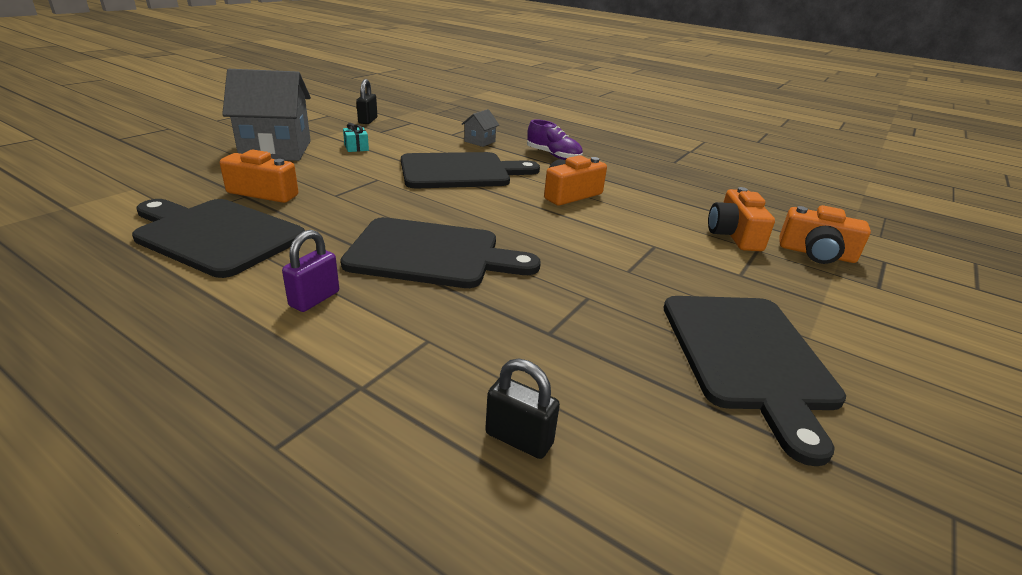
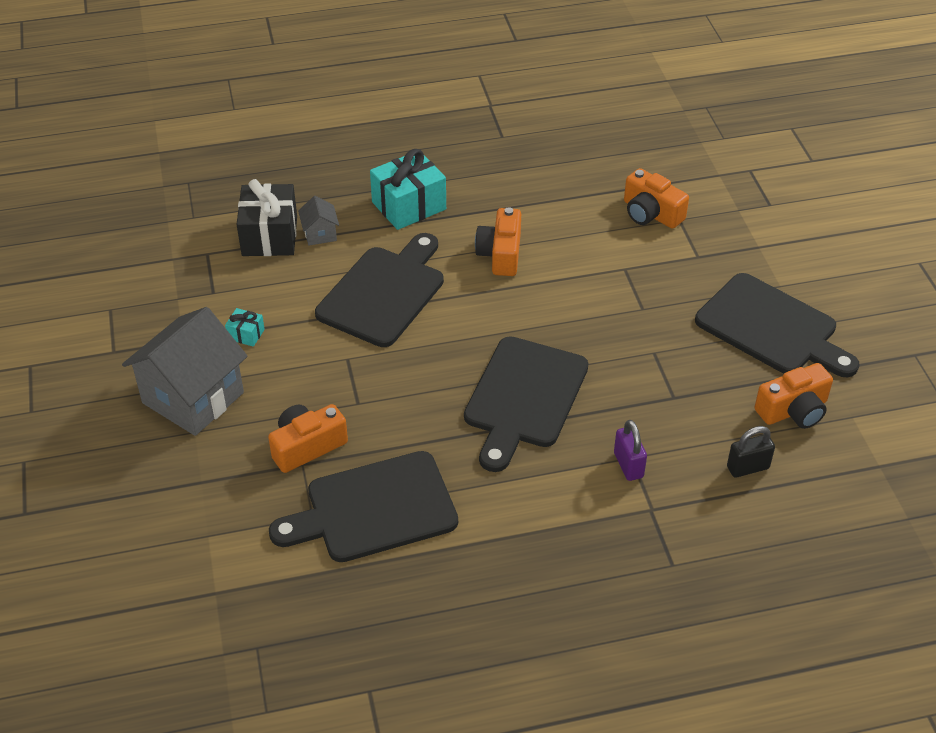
camera: 45 degrees left, 15 degrees up
(314, 299) = (533, 490): purple padlock -> purple padlock (628, 465)
(368, 120) = (165, 285): black padlock -> none
(431, 254) = (524, 397): black cutting board -> black cutting board turned 150 degrees clockwise
(453, 131) = (269, 236): none -> black gift
(553, 155) = (409, 206): purple shoe -> turquoise gift
(816, 253) = (711, 194): orange camera -> orange camera (793, 410)

